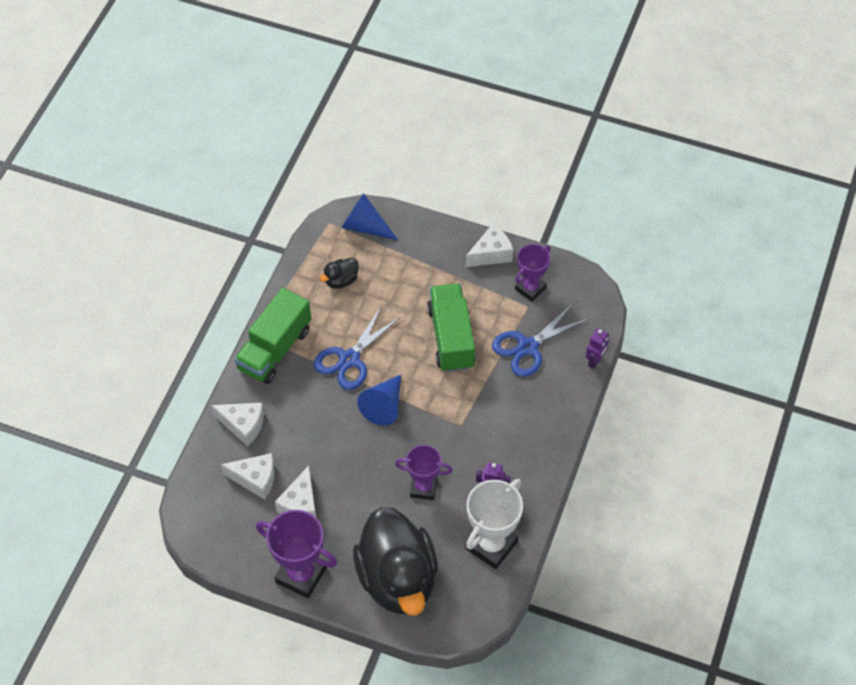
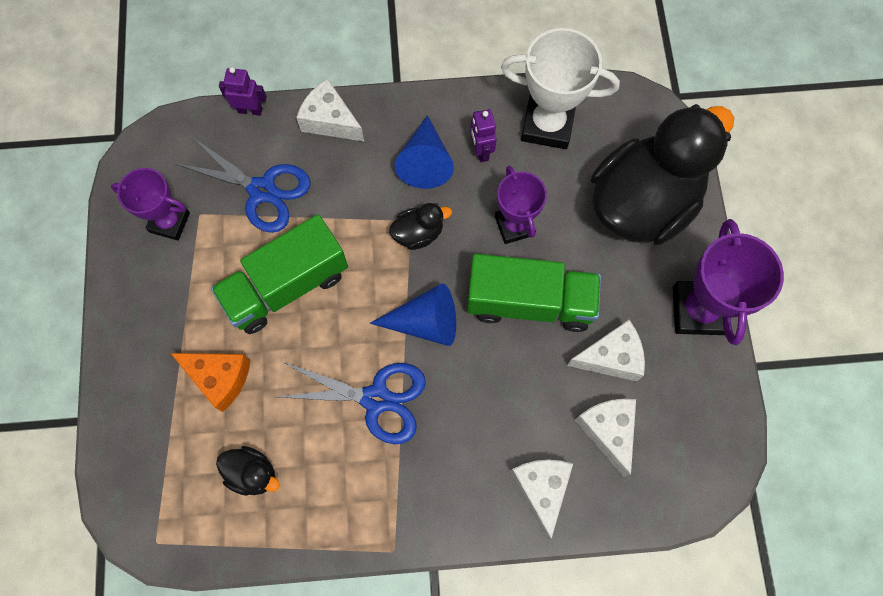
camera: 115 degrees left, 15 degrees up
(275, 349) = (405, 509): green truck -> green truck (529, 302)
(365, 226) = (143, 486): blue cone -> blue cone (425, 162)
(409, 282) = (219, 378): none -> orange cheese
(448, 427) = (418, 233): none -> black duck
(491, 254) = (130, 293): white cheese -> white cheese (330, 120)

